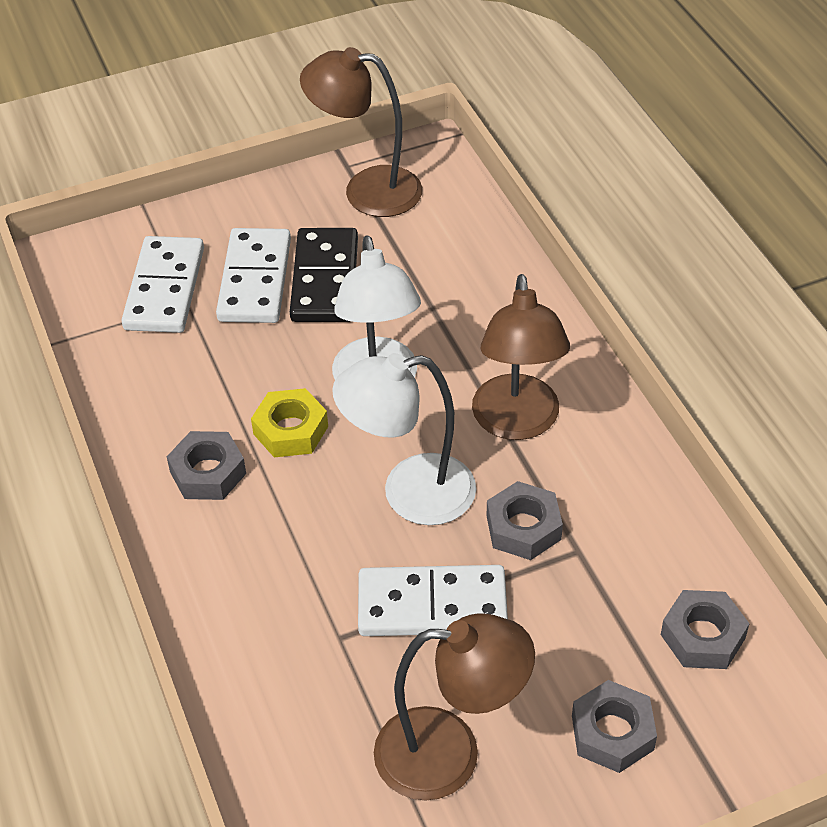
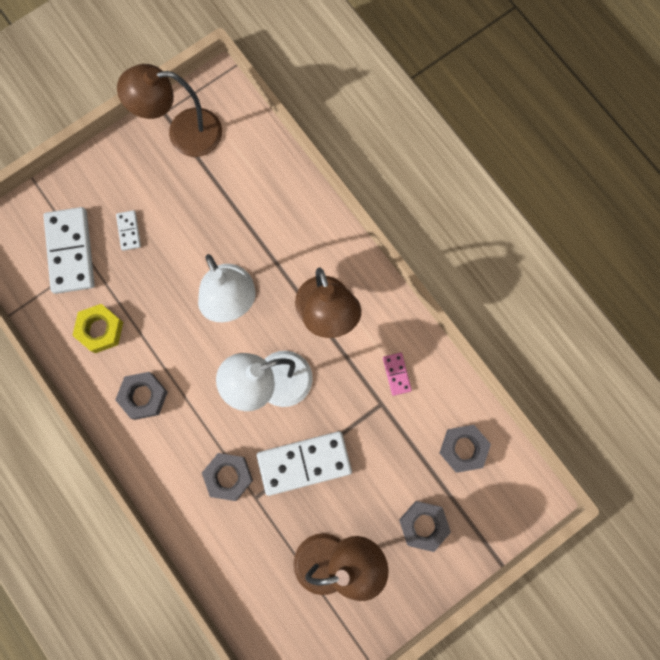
camera: 15 degrees left, 30 degrees up
(254, 280) = (129, 231): white domino -> white domino, size x0.47
(290, 430) = (186, 351): yellow nut -> yellow nut (100, 330)
(324, 279) = (175, 221): black domino -> none
(523, 527) = (346, 394): grey nut -> grey nut (228, 476)
(611, 516) = (397, 374): none -> pink domino

